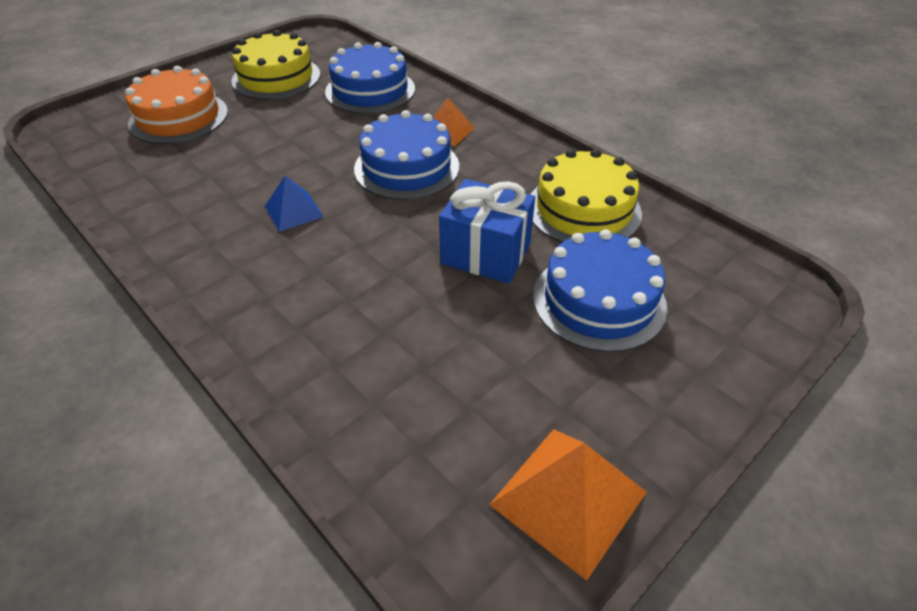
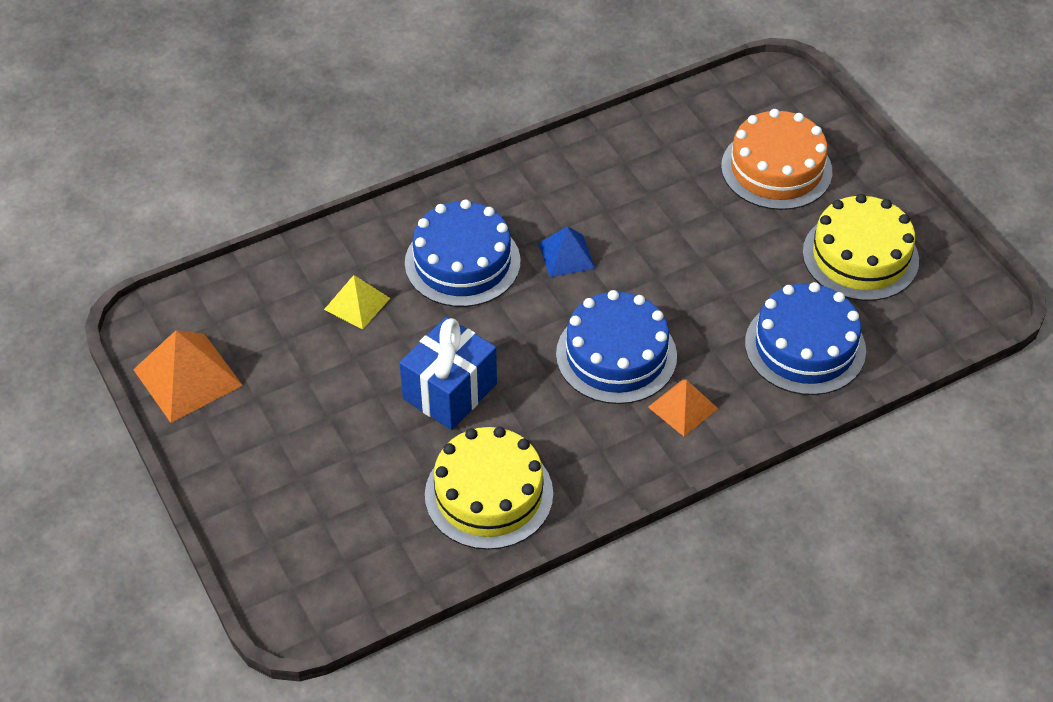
camera: 105 degrees right, 5 degrees up
(392, 352) = (357, 303): none -> yellow pyramid
(599, 300) = (355, 460): blue cake -> blue cake (462, 262)

